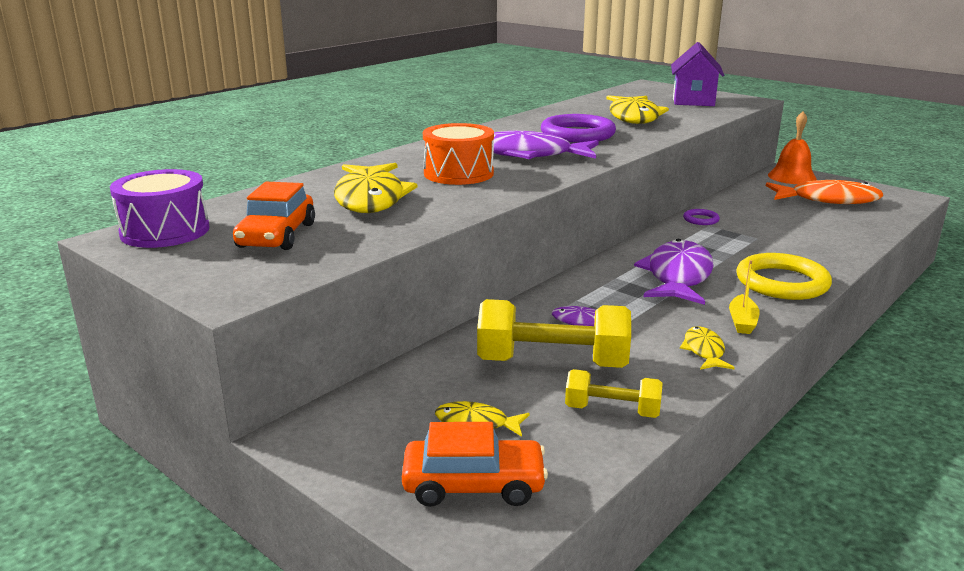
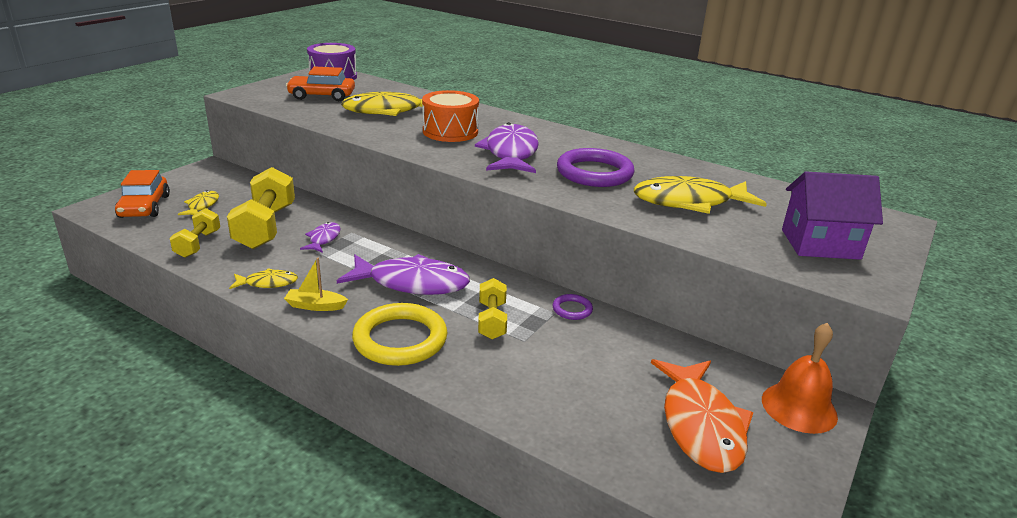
camera: 80 degrees right, 5 degrees up
(732, 247) = (492, 321): none -> yellow dumbbell

